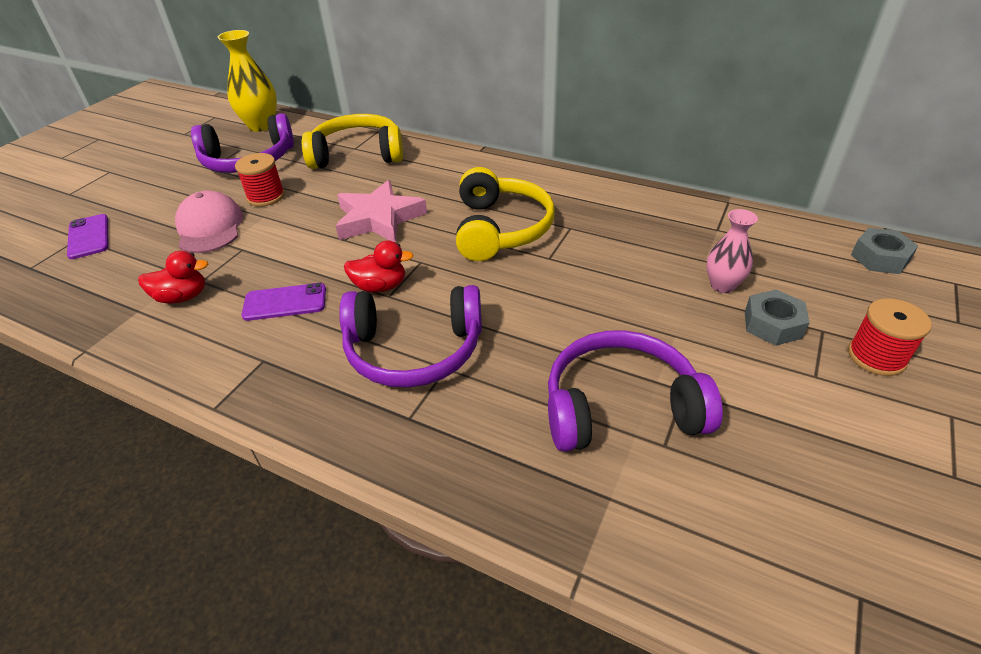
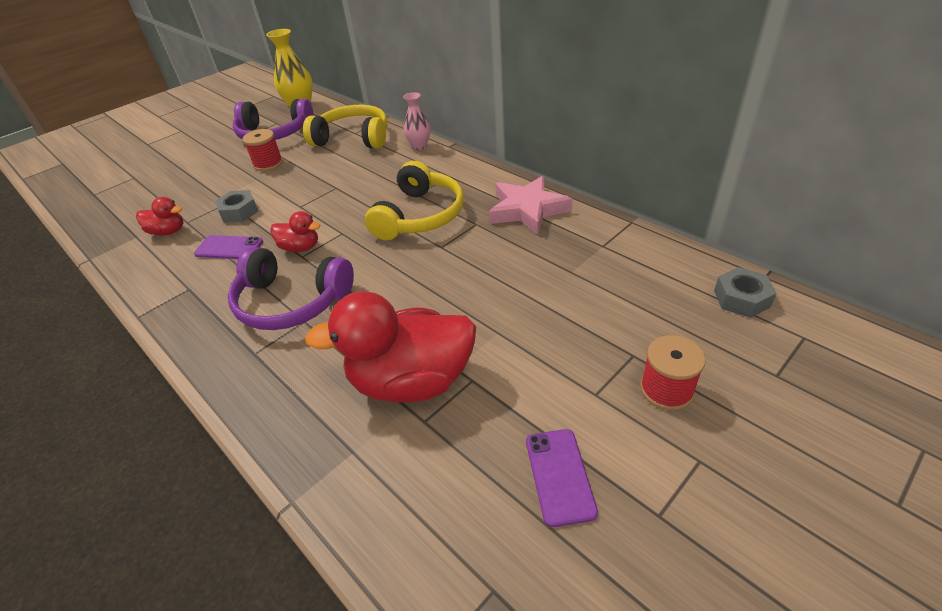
camera: 20 degrees right, 0 degrees up
(88, 237) = (139, 177): purple phone -> purple phone (559, 476)
(210, 227) = (217, 182): pink cap -> none
(379, 219) = (335, 193): pink star -> pink star (527, 210)
(620, 406) = (411, 381): purple headphones -> red duck
(722, 285) = (570, 297): pink vase -> pink vase (419, 146)
(772, 324) = (590, 340): grey nut -> grey nut (239, 212)

